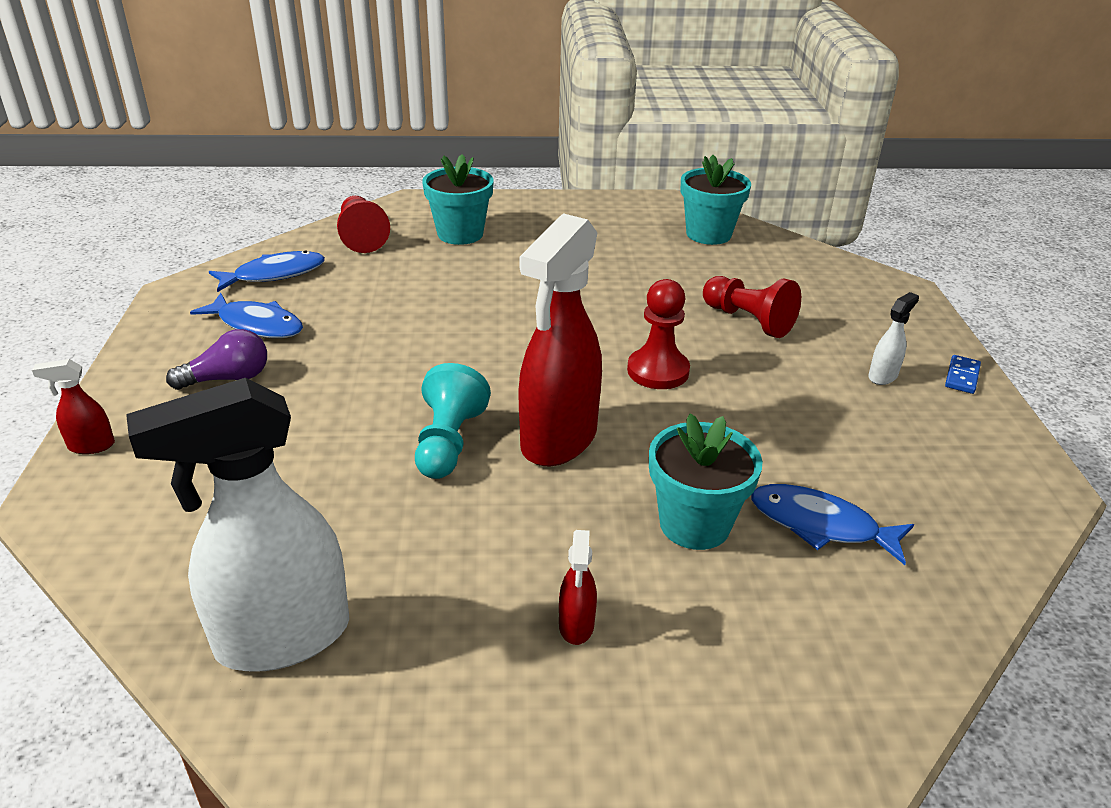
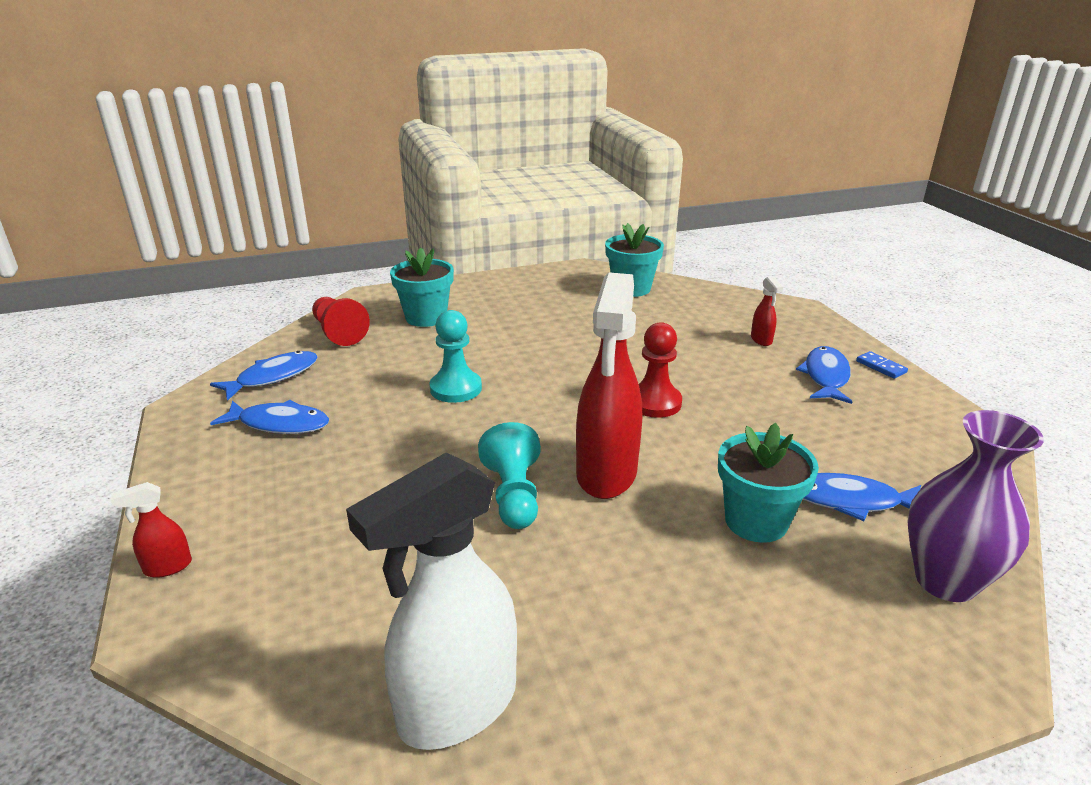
camera: 15 degrees left, 5 degrees down
(228, 378) = (277, 477): purple light bulb -> none
(450, 318) = (456, 388): none -> turquoise pawn
(576, 625) = (711, 629): red spray bottle -> red spray bottle (761, 340)
(748, 320) = (701, 351): red pawn -> none
(878, 637) = (945, 581): none -> purple vase
(883, 376) = (825, 376): white spray bottle -> blue fish
(962, 376) = (881, 367): blue domino -> blue domino turned 45 degrees counterclockwise

